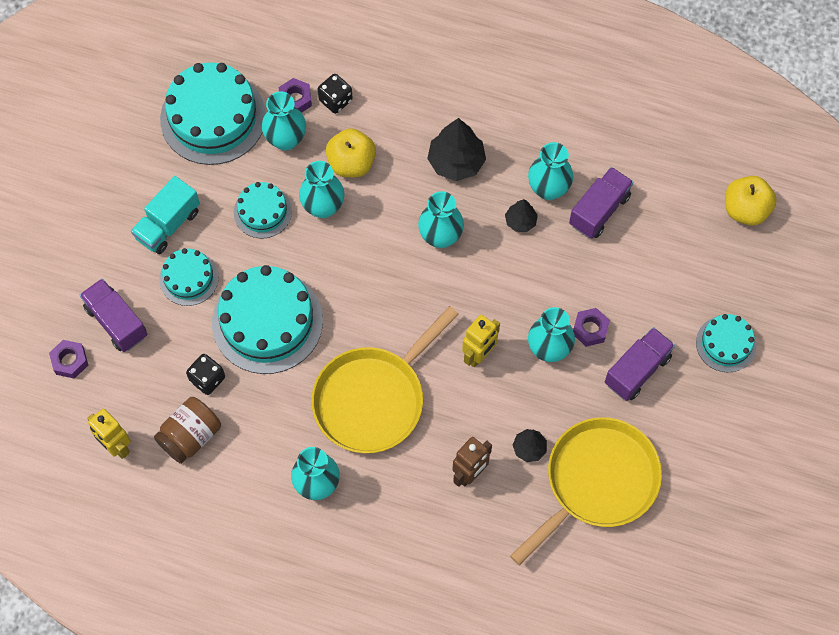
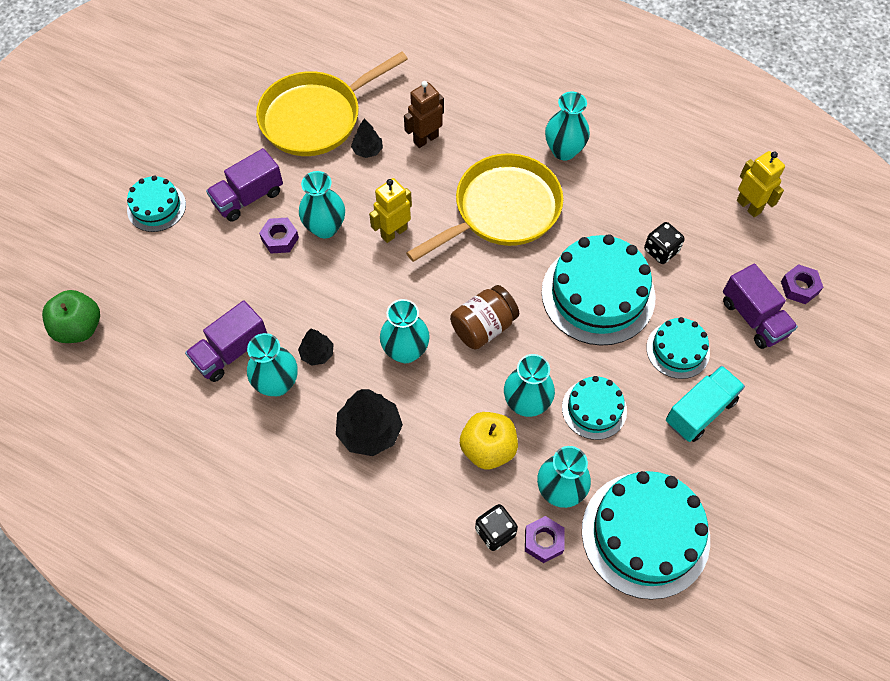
camera: 170 degrees left, 5 degrees down
(190, 436) = (678, 204): brown jar -> brown jar (483, 327)
(745, 210) = (79, 328): yellow apple -> green apple

